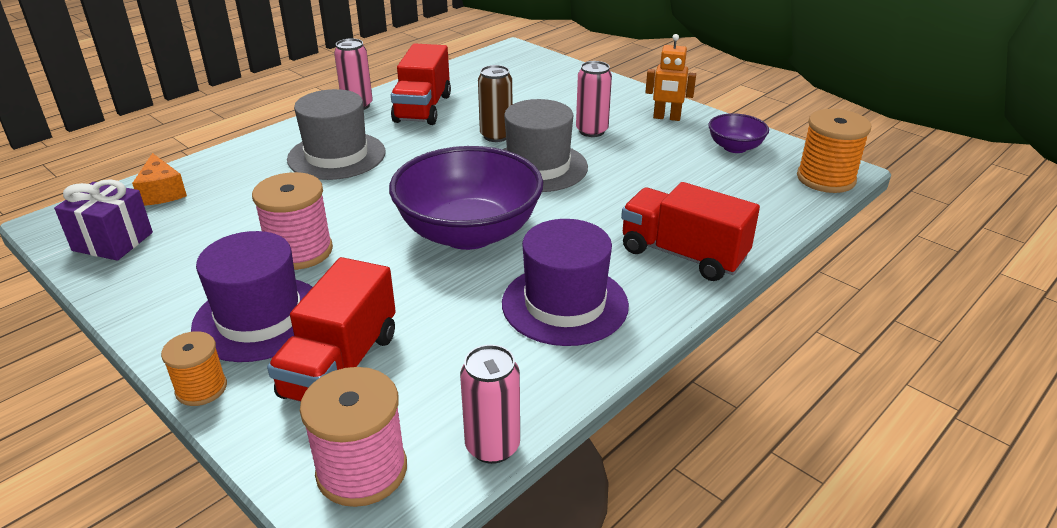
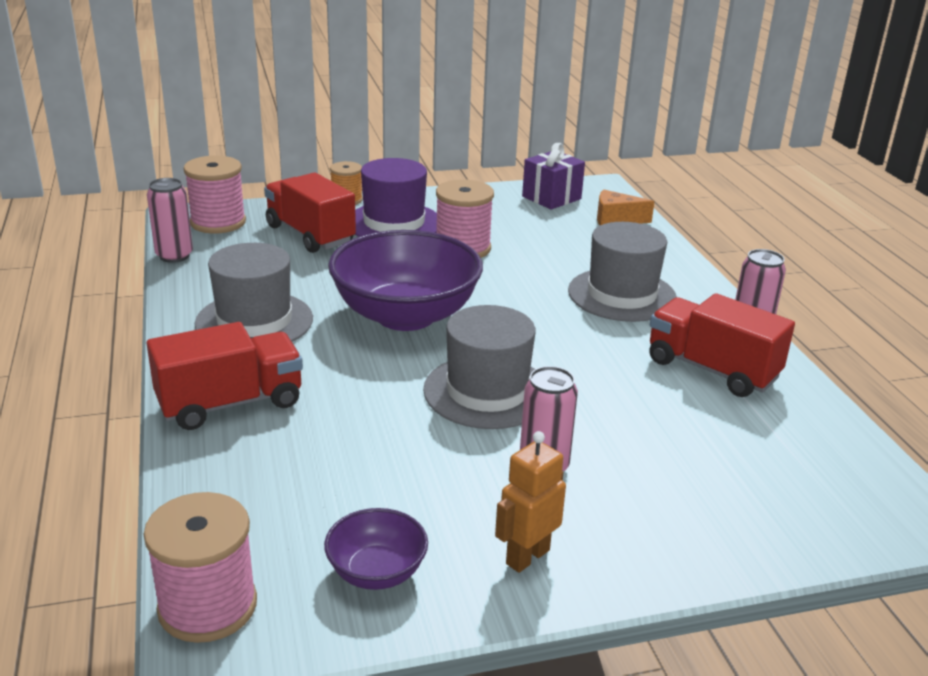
camera: 120 degrees right, 5 degrees down
(496, 136) = (591, 392): brown can -> none
(565, 304) = (254, 321): purple hat -> grey hat
(825, 179) = (208, 606): orange spool -> pink spool

